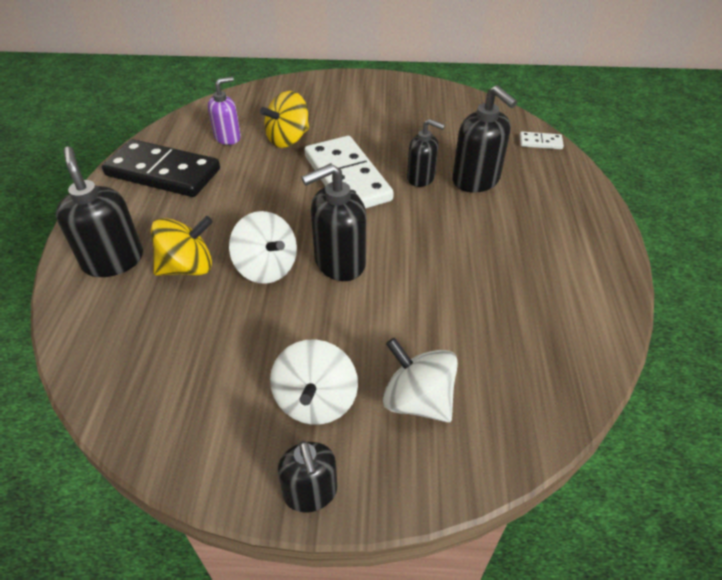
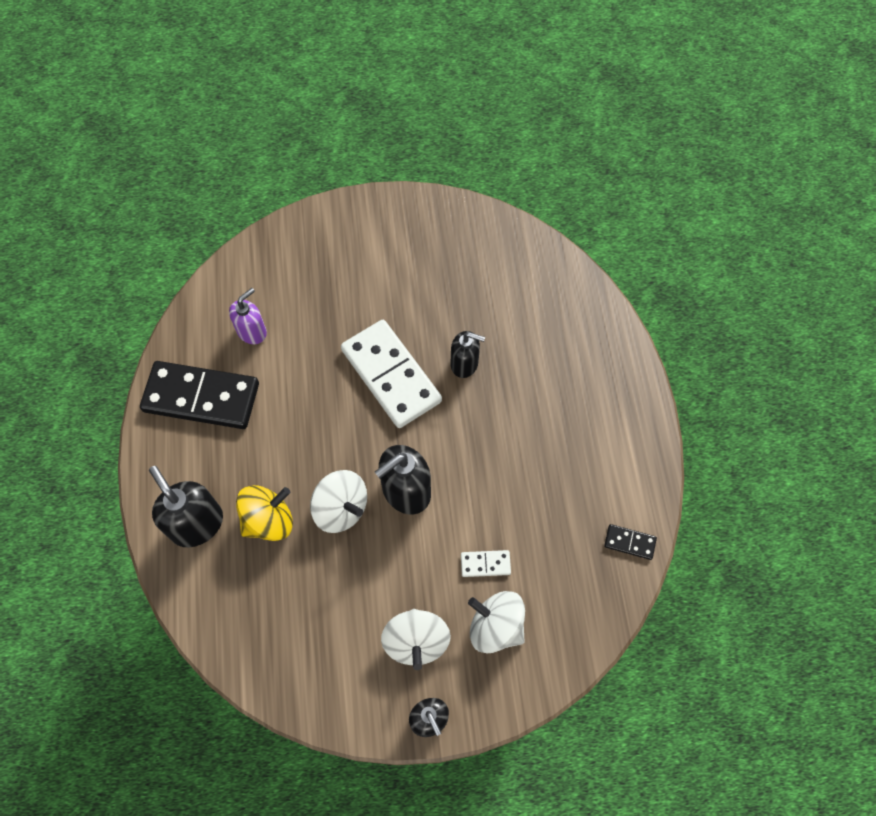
camera: 10 degrees left, 20 degrees up
(288, 139) = (317, 324): yellow spinning top -> none
(476, 180) = (519, 358): black soap dispenser -> none
(540, 142) = (580, 289): white domino -> white domino (485, 564)
(591, 340) = (629, 542): none -> black domino

